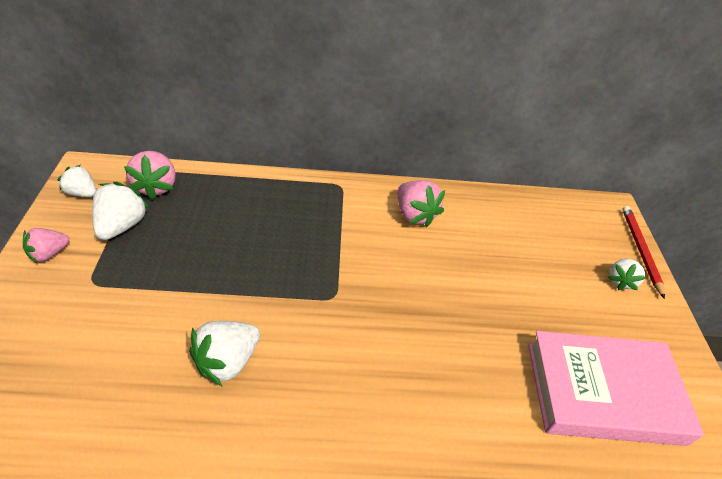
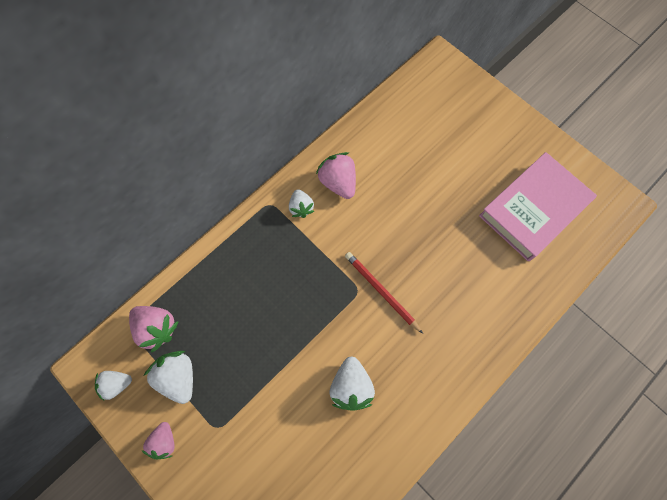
camera: 40 degrees left, 25 degrees up
(415, 215) = (338, 182): pink strawberry -> pink strawberry turned 135 degrees counterclockwise
(620, 281) = (487, 120): white strawberry -> white strawberry (301, 207)
(640, 250) = (479, 84): red pencil -> red pencil (381, 291)

